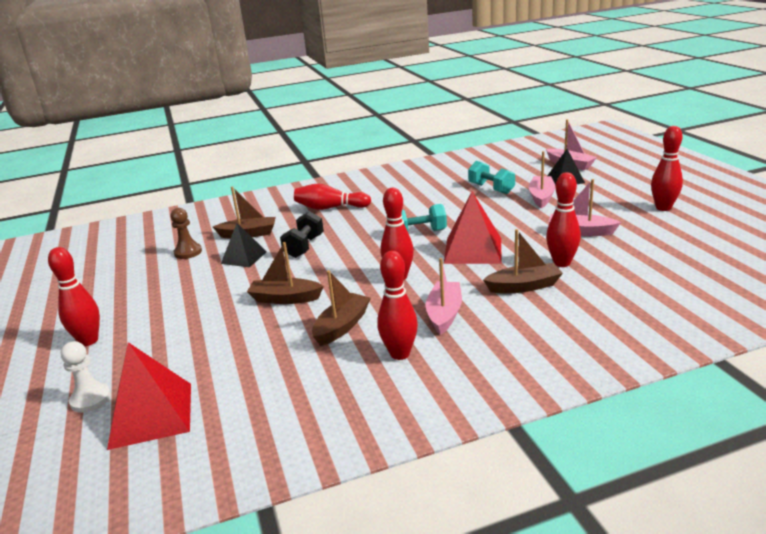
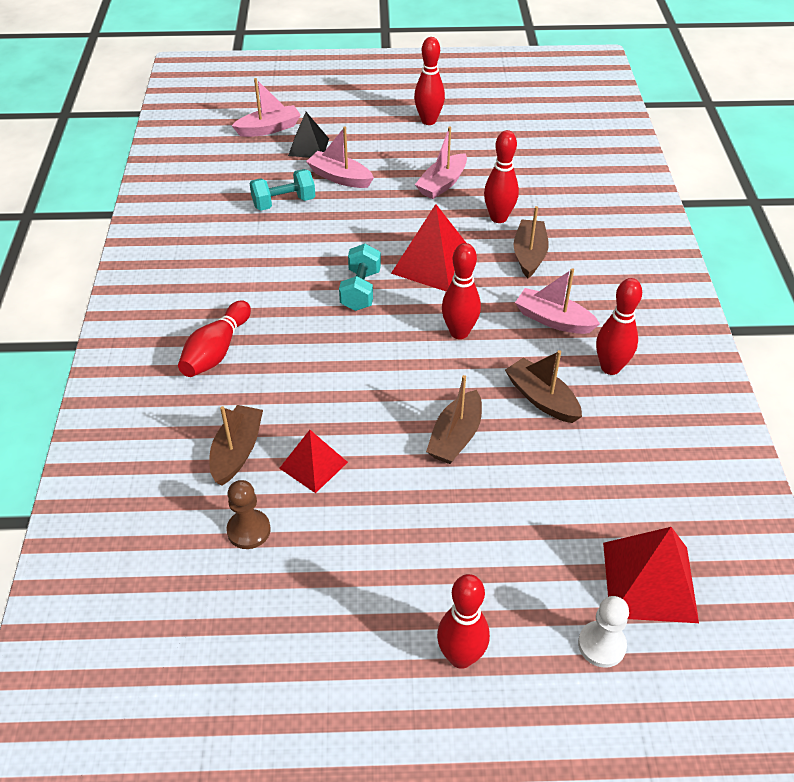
camera: 75 degrees left, 20 degrees up
(244, 257) = (313, 465): black pyramid -> red pyramid
(304, 247) = (324, 398): black dumbbell -> none

